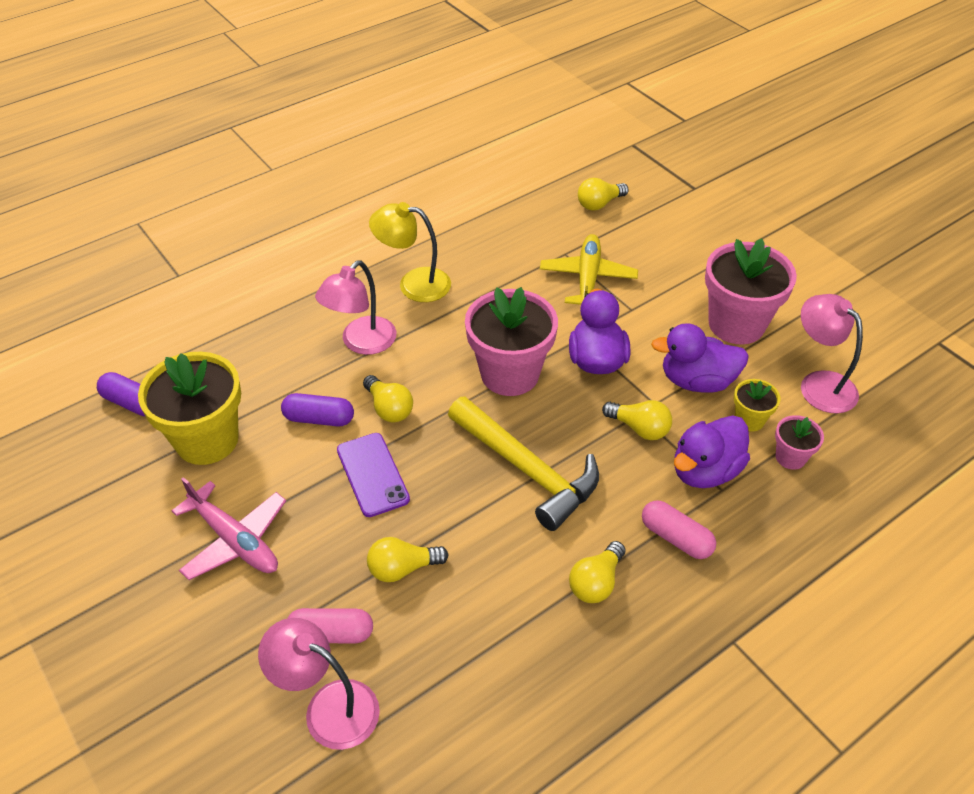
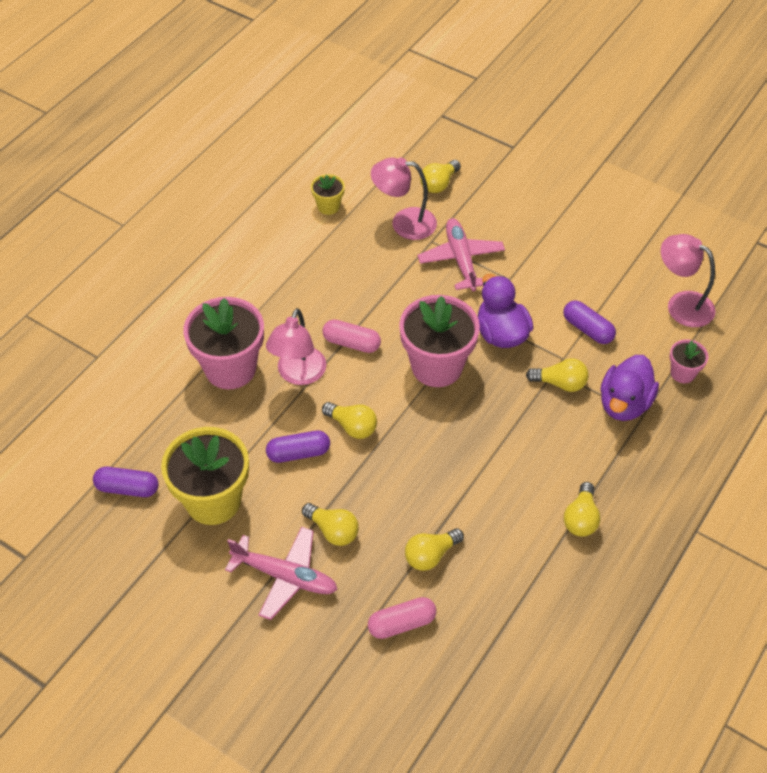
camera: 20 degrees left, 5 degrees up
(311, 508) = (333, 531): none -> yellow light bulb
(328, 707) = (428, 677): pink lamp -> pink lamp (404, 223)
(373, 474) = (368, 487): purple phone -> none
(414, 284) = (315, 306): yellow lamp -> none
(527, 470) = (489, 445): yellow hammer -> none
(588, 278) = (461, 260): yellow plane -> pink plane
(676, 538) = (624, 465): pink capsule -> pink capsule (351, 343)
(697, 381) = (587, 329): purple duck -> purple capsule
(736, 324) = (598, 269): pink flower pot -> pink flower pot (230, 368)
(749, 420) = (640, 351): yellow flower pot -> yellow flower pot (328, 206)

